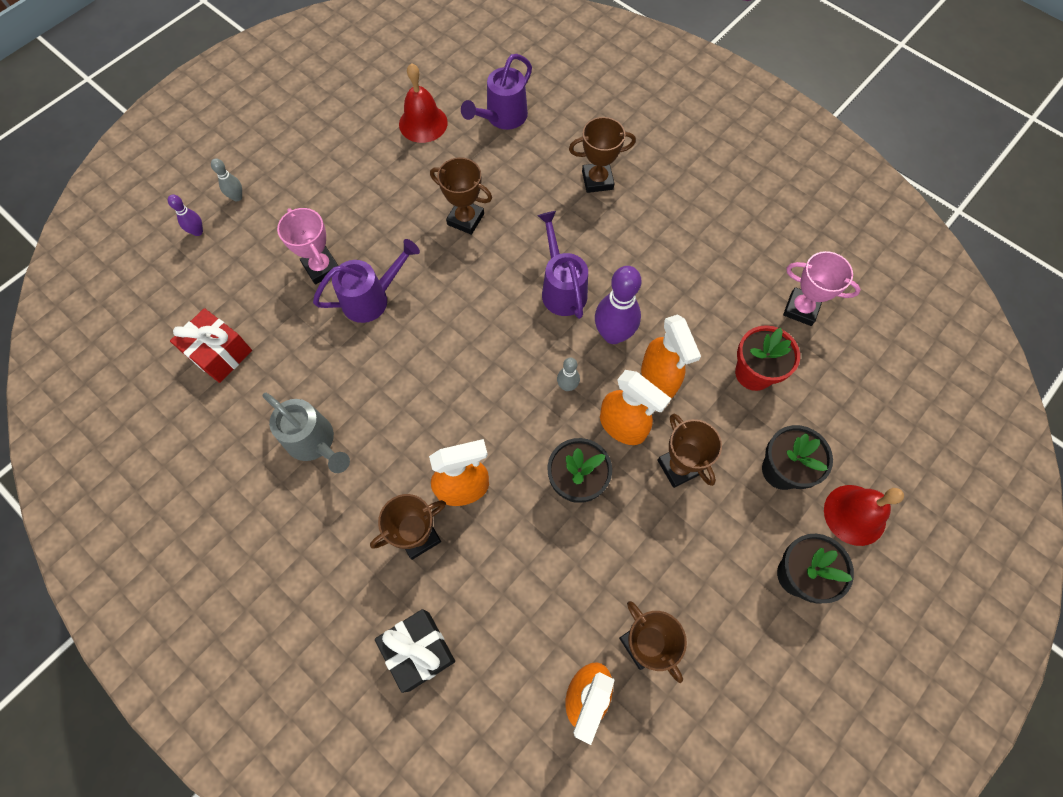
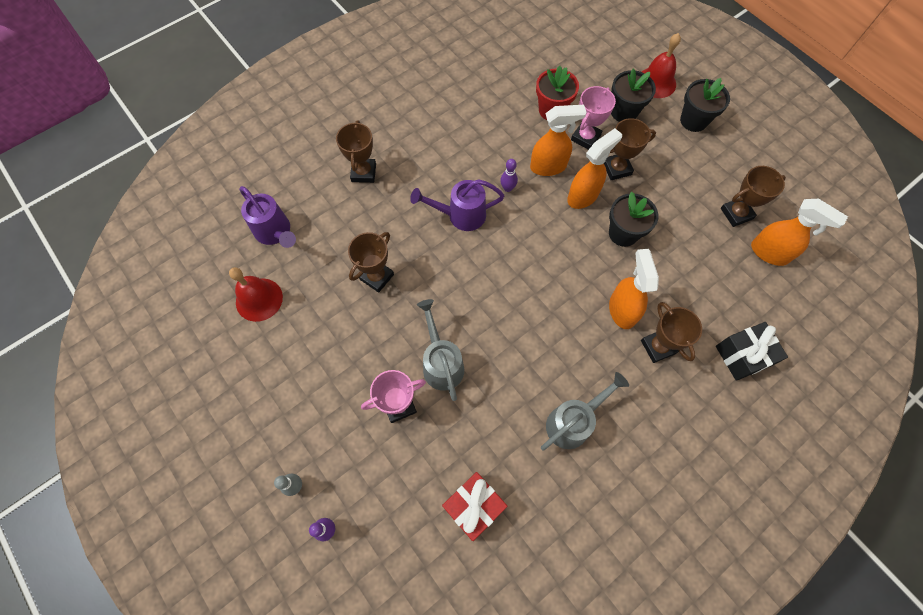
camera: 80 degrees left, 0 degrees up
(372, 299) = (441, 363): purple watering can -> grey watering can
(567, 386) = (546, 226): grey bowling pin -> none
(613, 334) = (507, 188): purple bowling pin -> purple bowling pin, size x0.50
(801, 309) = (507, 72): pink trophy -> pink trophy (585, 138)

